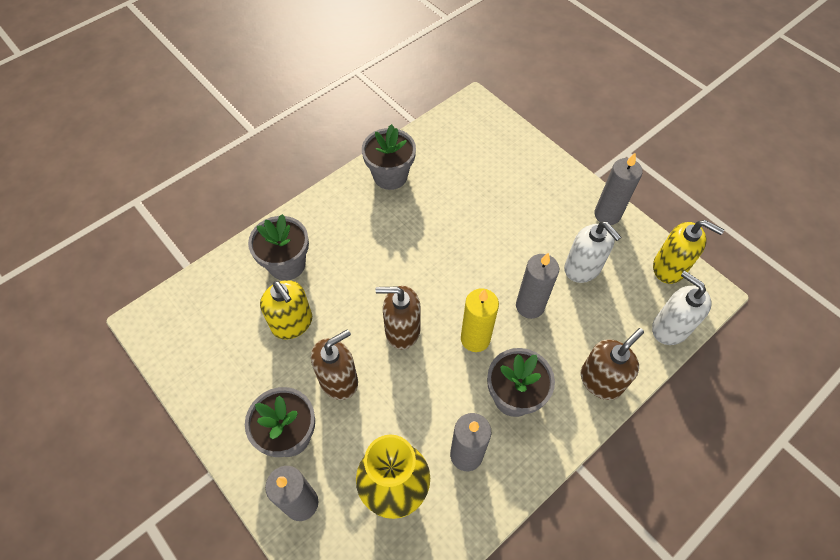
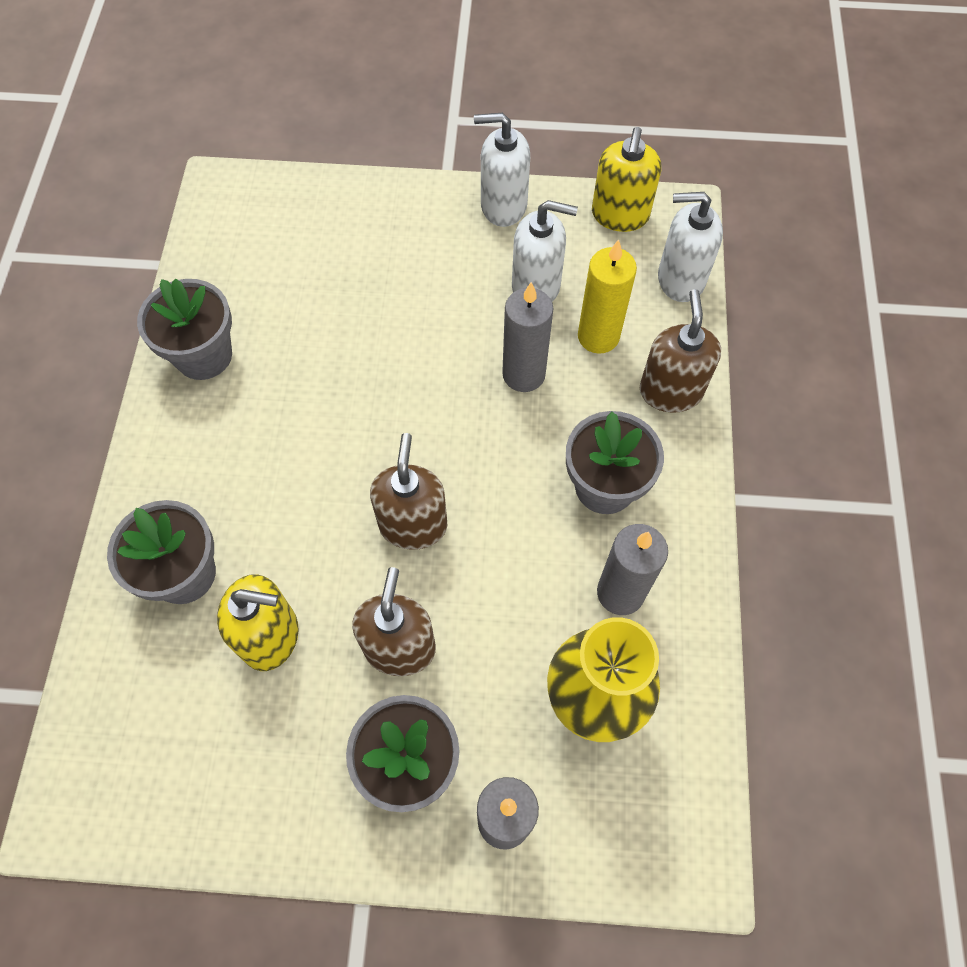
camera: 45 degrees left, 5 degrees up
(402, 330) = (413, 525): brown soap dispenser -> brown soap dispenser turned 135 degrees clockwise
(475, 339) = (503, 461): yellow candle -> yellow candle (598, 336)
(607, 214) = (503, 206): grey candle -> white soap dispenser
(669, 268) = (620, 215): yellow soap dispenser -> yellow soap dispenser turned 120 degrees clockwise

